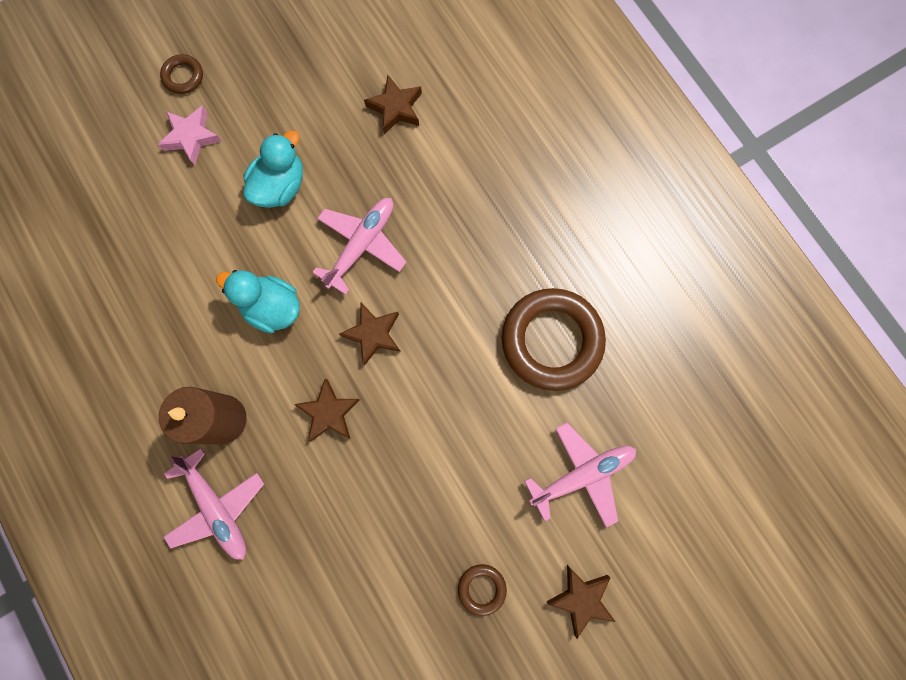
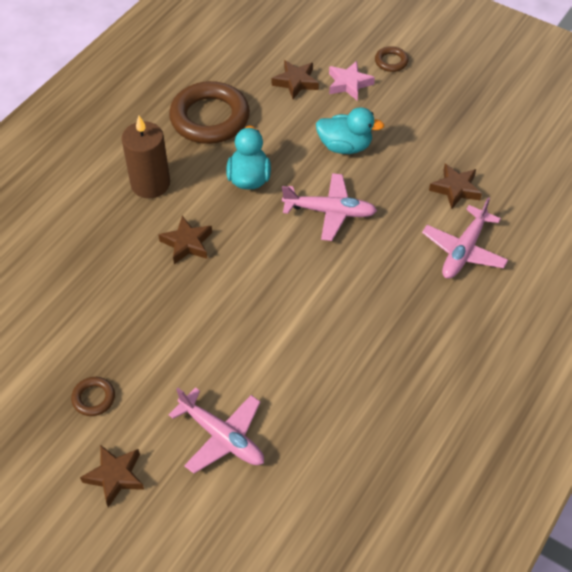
camera: 65 degrees right, 25 degrees down
(217, 507) = (85, 206): pink plane -> pink plane (464, 250)
(373, 334) = (263, 246): brown star -> brown star (296, 82)
(551, 340) = (326, 370): brown ring -> brown ring (210, 118)

